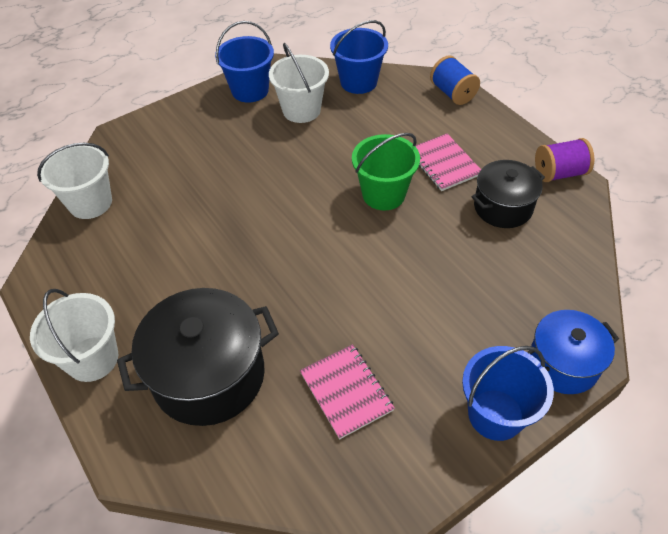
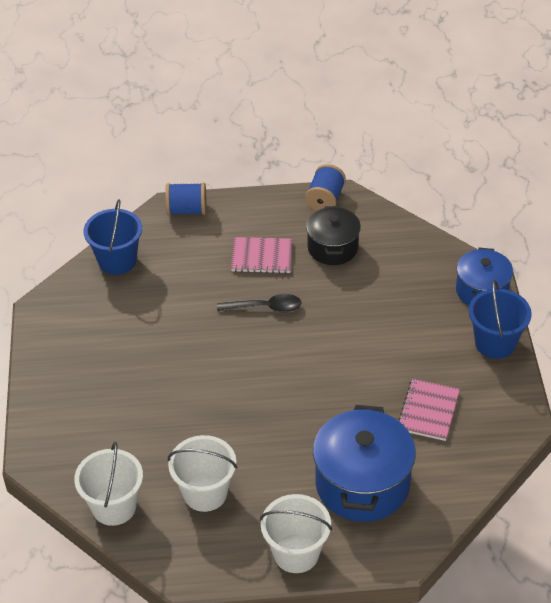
camera: 60 degrees left, 5 degrees down
(209, 375) = (362, 484): black pot -> blue pot
(250, 90) = (59, 339): blue bucket -> none
(301, 110) = (120, 314): white bucket -> white bucket (205, 493)
(346, 391) = (428, 411): pink notebook -> pink notebook turned 75 degrees counterclockwise
(383, 194) = (265, 307): green bucket -> black spoon
(559, 173) = (325, 199): purple spool -> blue spool

